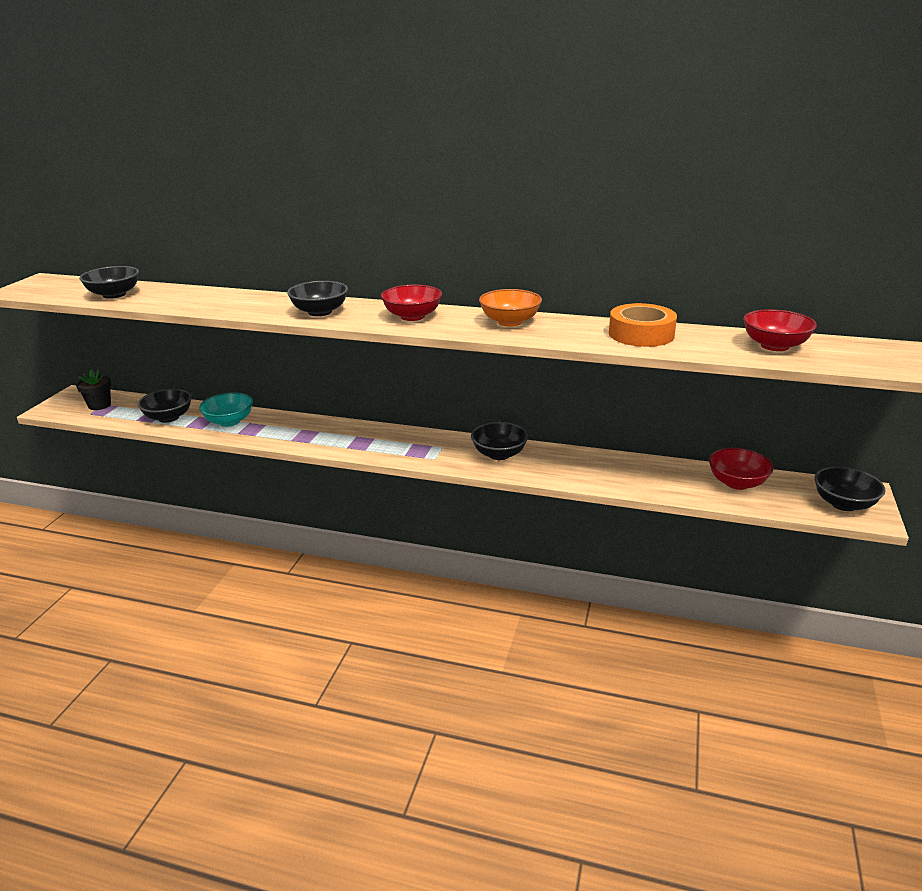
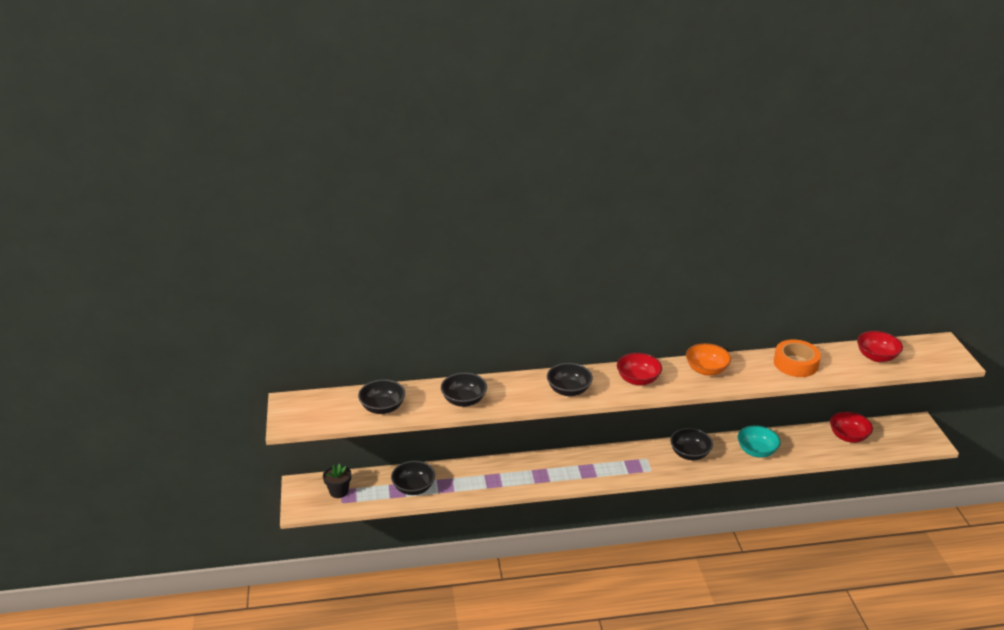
camera: 25 degrees left, 5 degrees up
(229, 421) = (467, 478): turquoise bowl -> turquoise bowl (756, 451)
(843, 504) = (914, 436): black bowl -> black bowl (464, 400)

